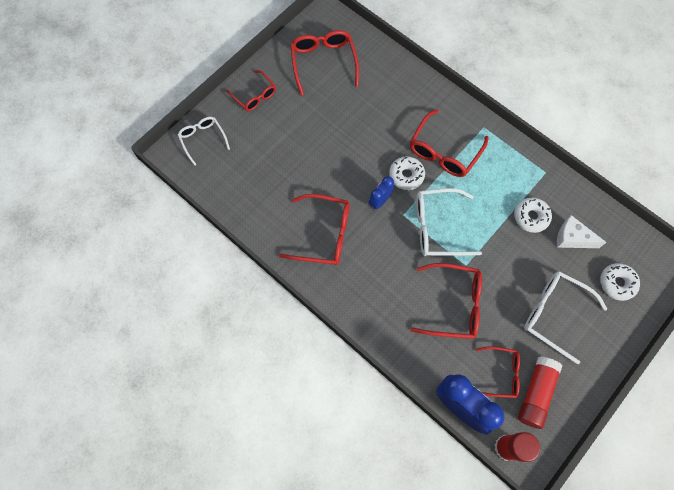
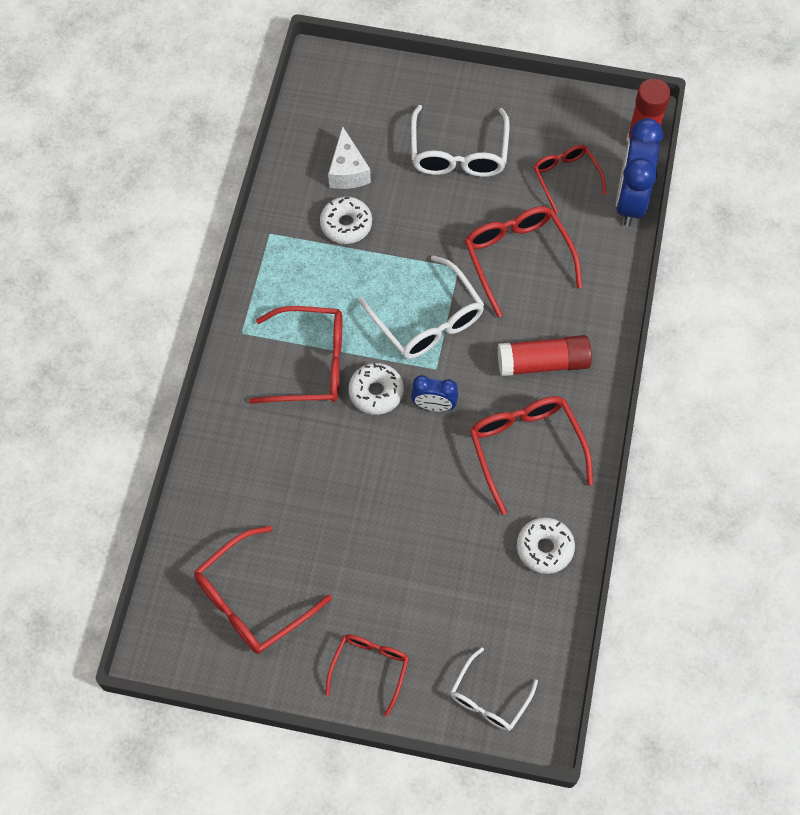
camera: 120 degrees left, 5 degrees down
(536, 393) = (563, 136): red glue stick -> red glue stick (543, 363)
(617, 283) = (378, 107): white donut -> white donut (544, 548)

